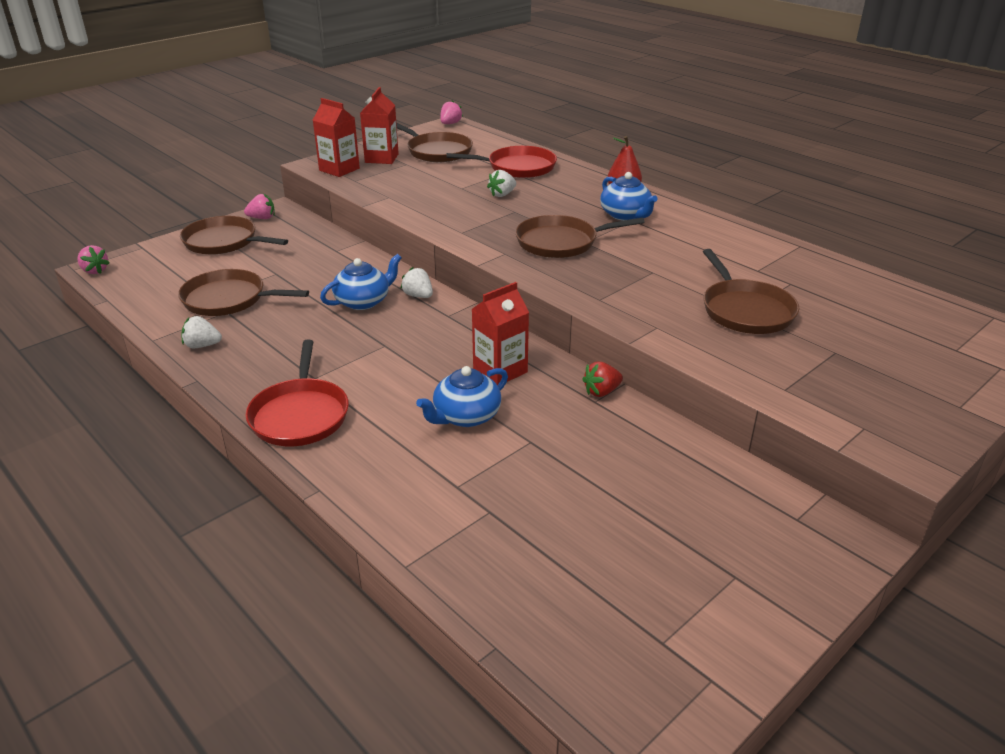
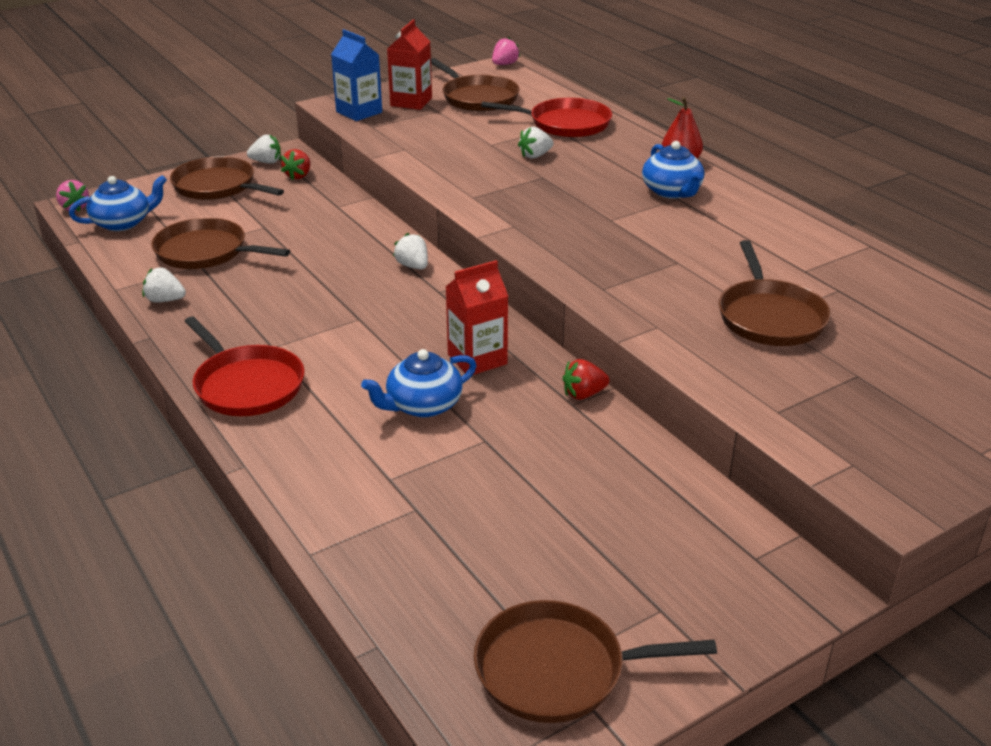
camera: 10 degrees right, 0 degrees up
(262, 218) = (266, 162): pink strawberry -> white strawberry
(294, 227) = (298, 176): none -> red strawberry
(300, 415) = (246, 385): red pan -> red pan turned 45 degrees counterclockwise
(339, 169) = (359, 112): red carton -> blue carton
(363, 301) = (350, 267): blue teapot -> blue teapot (123, 223)
(561, 242) = (583, 218): brown pan -> brown pan (558, 669)

